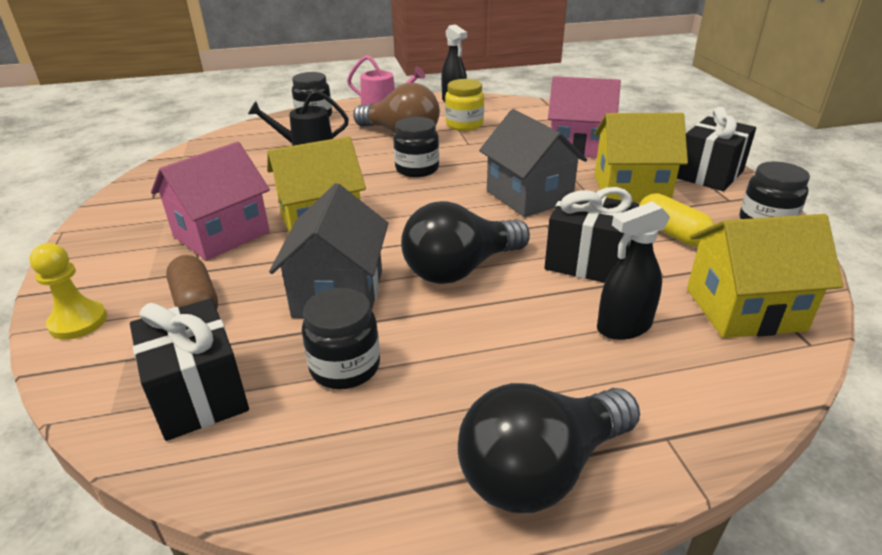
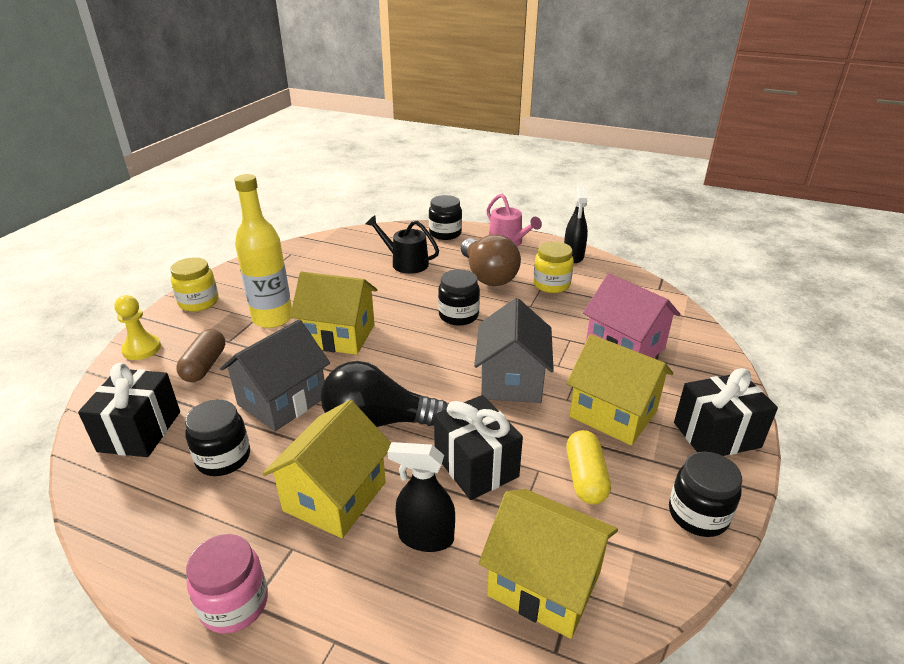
camera: 35 degrees right, 0 degrees up
(97, 253) = (199, 302): none -> yellow jar
(221, 234) = (272, 318): pink house -> yellow bottle
(506, 339) = (335, 496): none -> yellow house
(541, 470) = (234, 604): black light bulb -> pink jar

